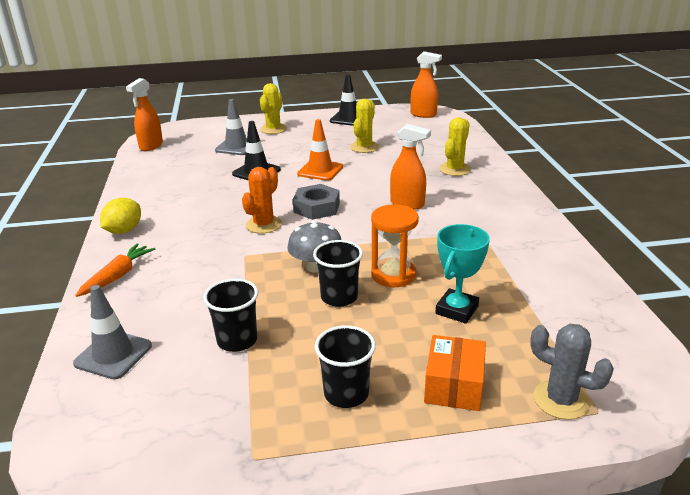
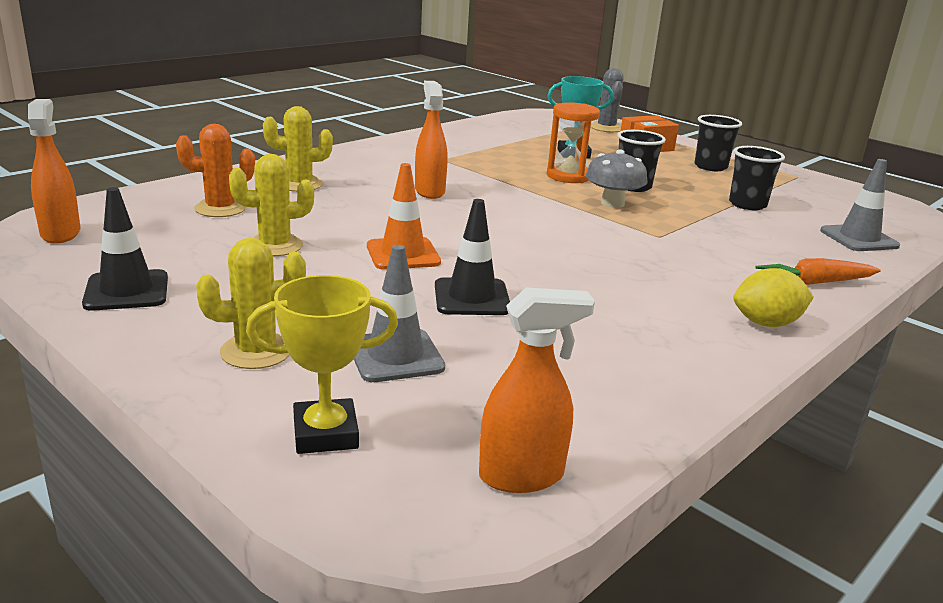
camera: 130 degrees left, 5 degrees down
(213, 129) = (325, 434): none -> yellow trophy
(264, 224) = (593, 245): orange cactus -> orange cactus (220, 209)
(316, 207) = (509, 230): grey nut -> none

